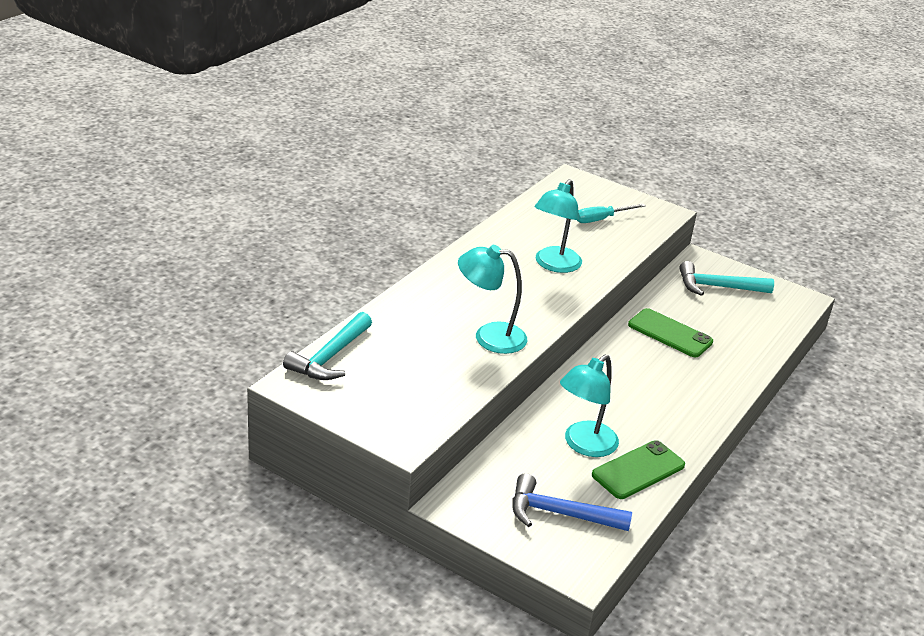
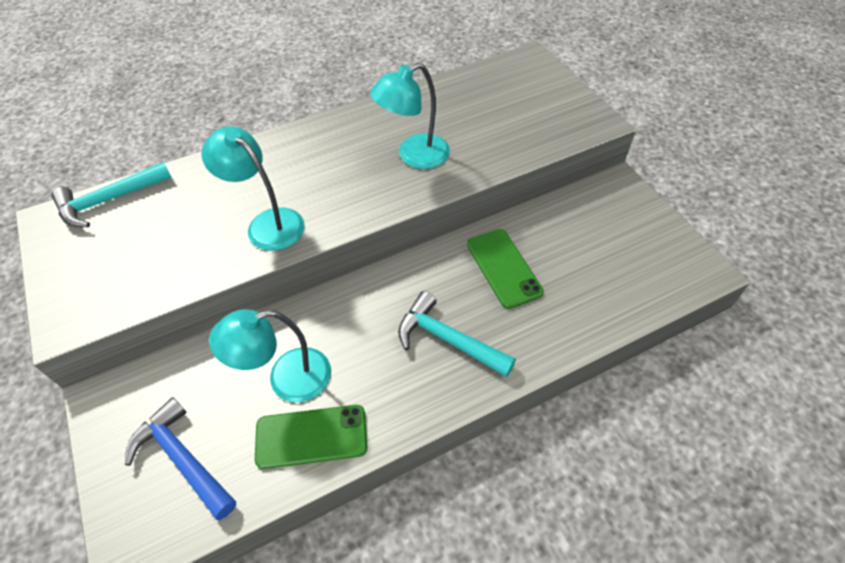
camera: 35 degrees right, 20 degrees up
(601, 219) = (516, 114): turquoise screwdriver -> none
(717, 287) = (609, 225): turquoise hammer -> turquoise hammer (447, 339)

